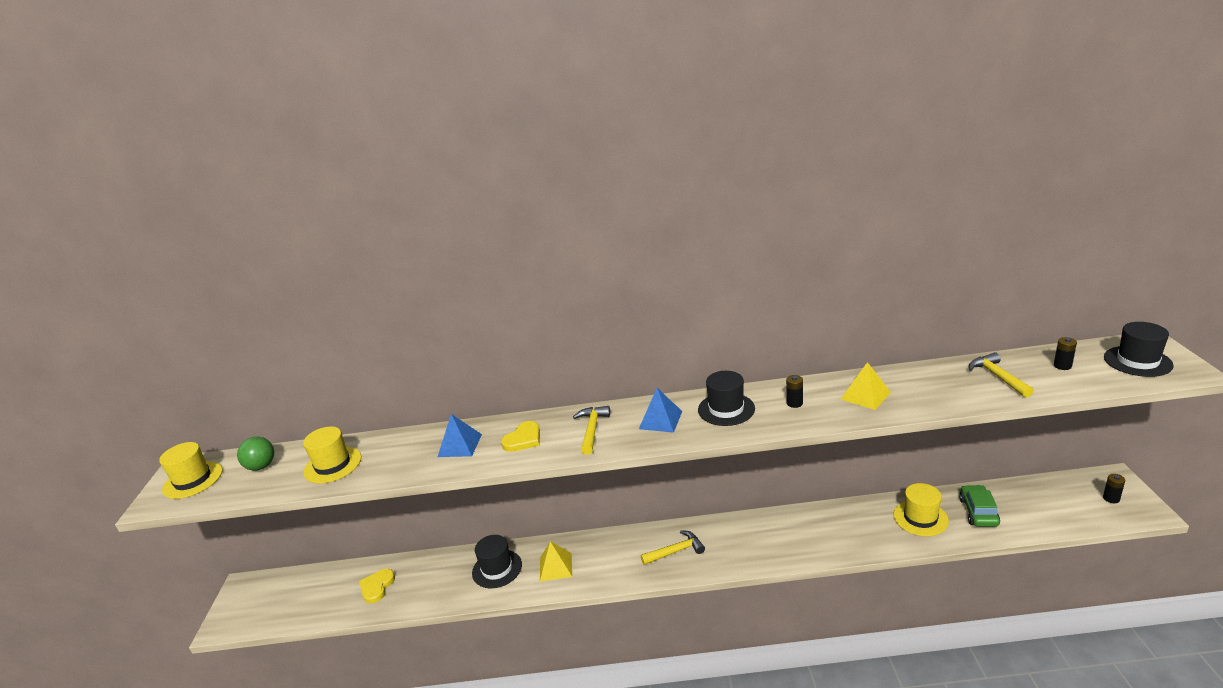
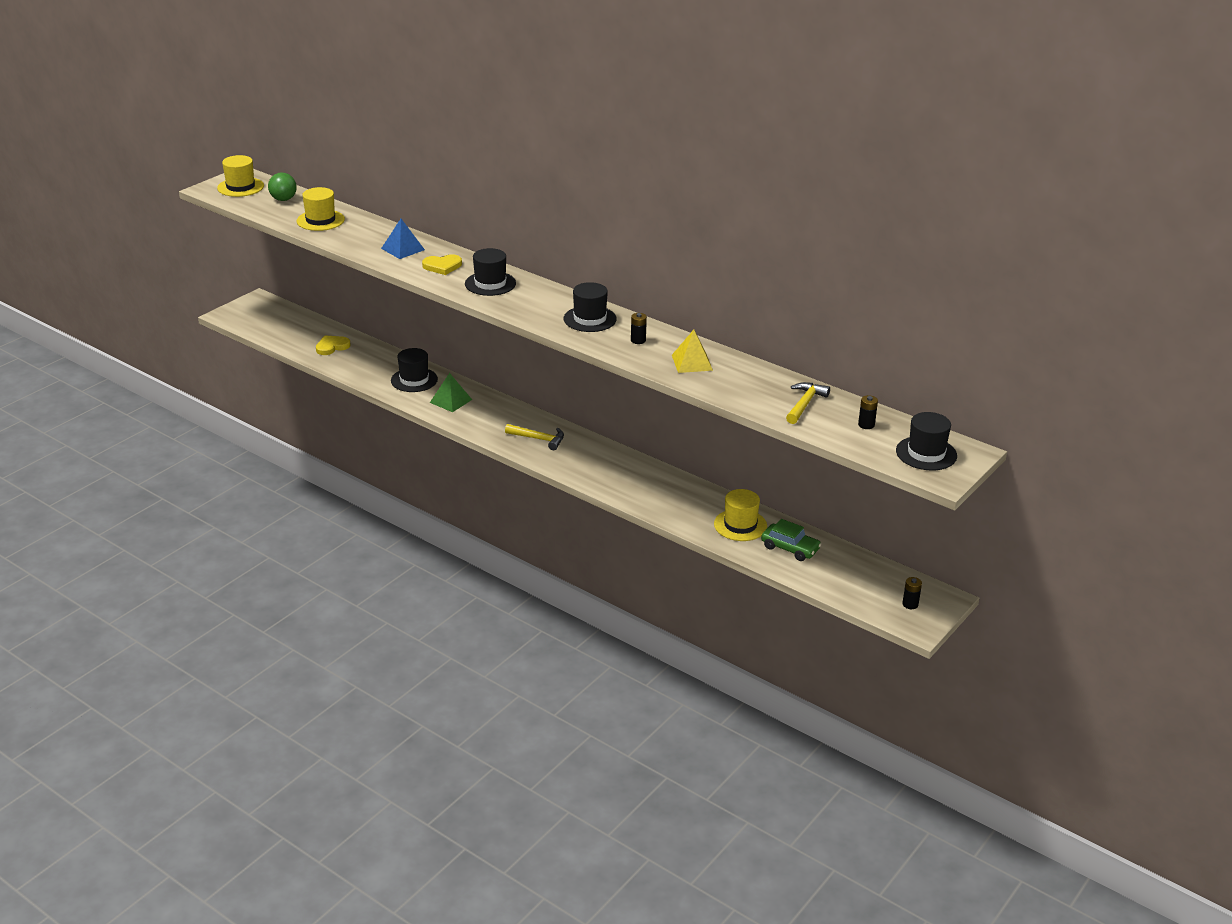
camera: 35 degrees right, 5 degrees up
(556, 567) = (451, 401): yellow pyramid -> green pyramid
(592, 429) = (490, 283): yellow hammer -> black hat
(660, 420) = (539, 302): blue pyramid -> none
(978, 512) = (790, 548): green car -> green car turned 75 degrees clockwise

